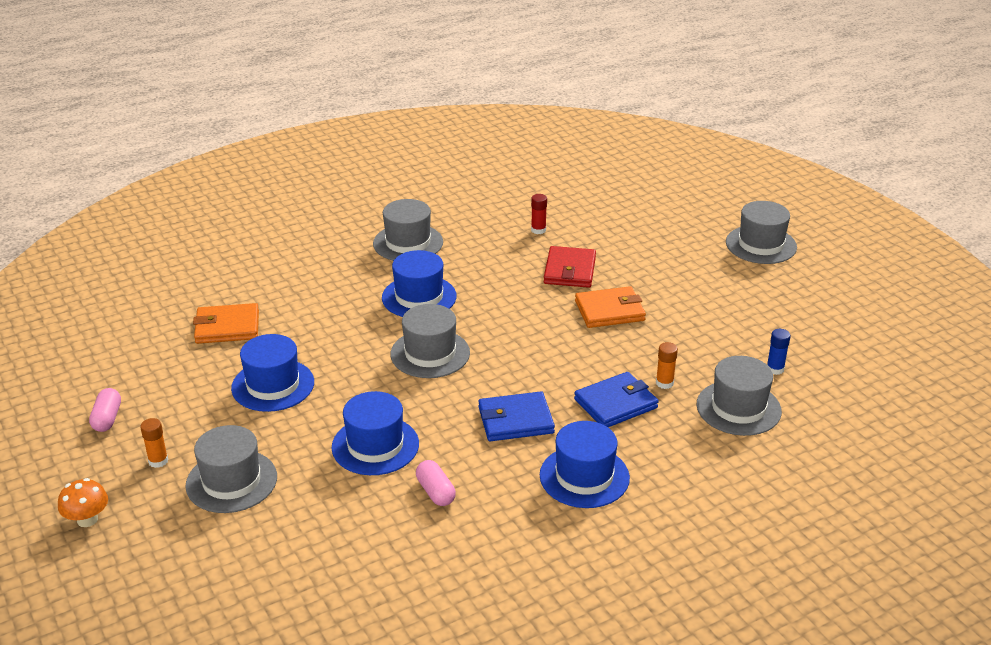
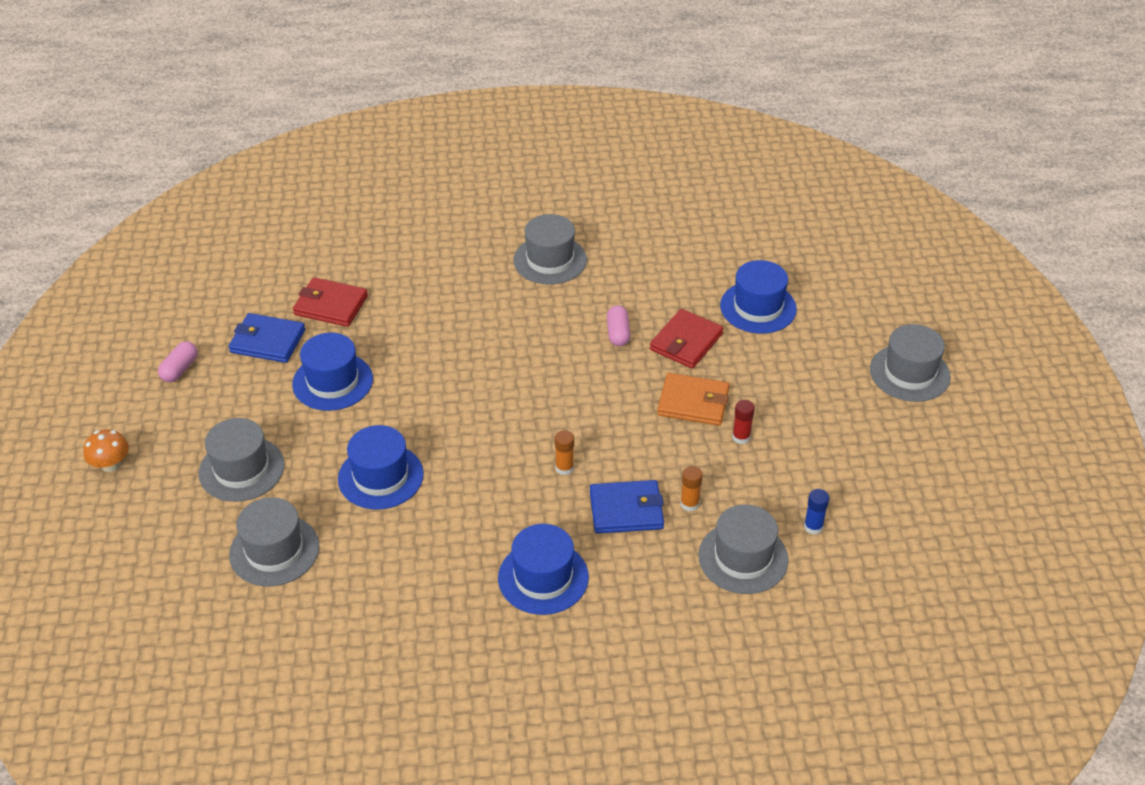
camera: 25 degrees right, 10 degrees up
(158, 461) = (195, 427): orange glue stick -> orange glue stick (564, 468)
(227, 327) = (331, 305): orange wallet -> red wallet
(419, 297) = (520, 327): blue hat -> blue hat (758, 307)
(430, 353) = (490, 394): grey hat -> grey hat (274, 550)
(435, 492) = (402, 543): pink capsule -> pink capsule (618, 333)
(515, 420) = (521, 494): blue wallet -> blue wallet (268, 341)
(538, 230) = (687, 283): red glue stick -> red glue stick (741, 437)

